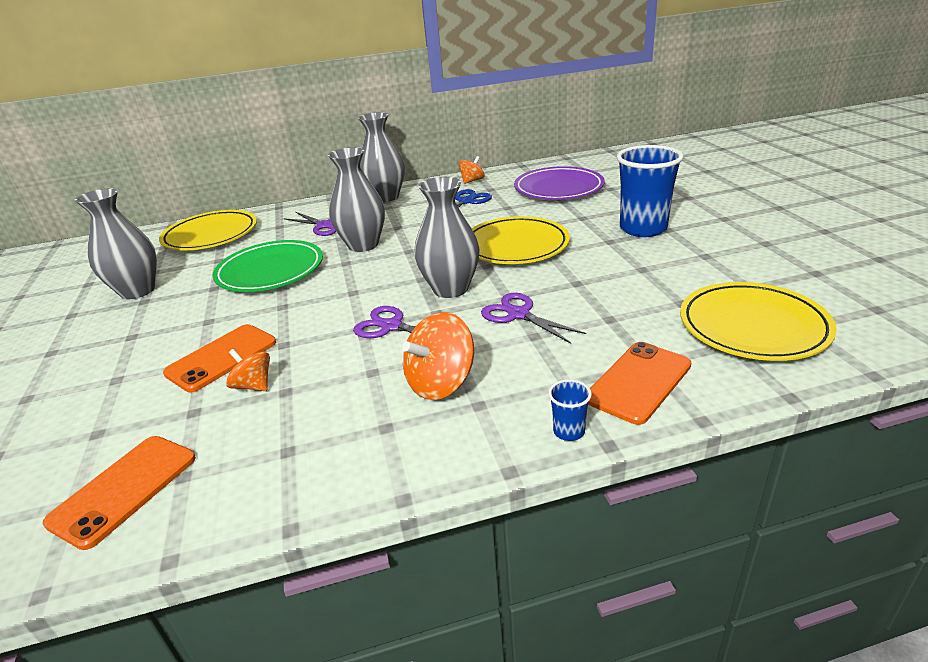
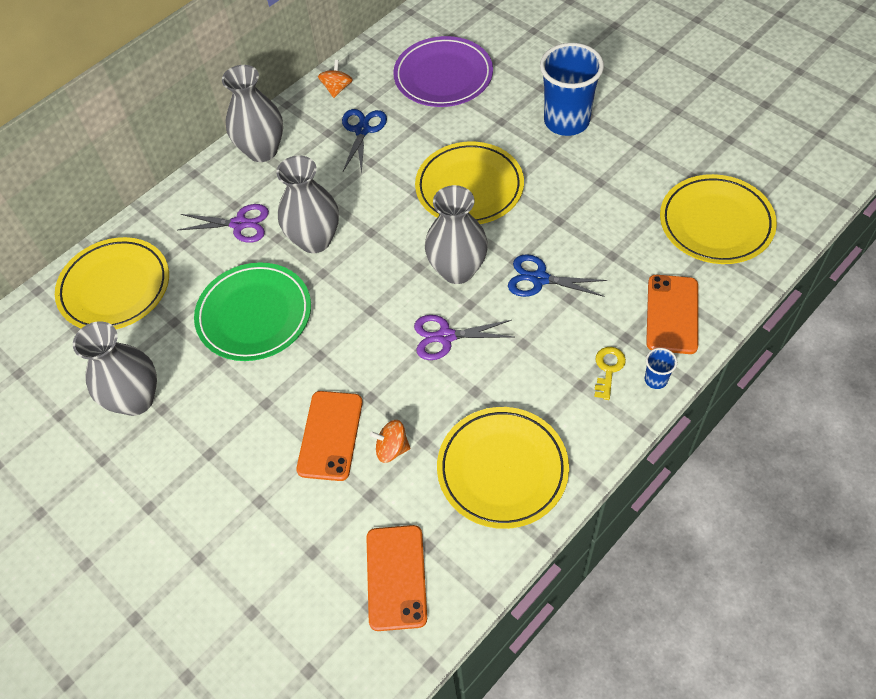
camera: 30 degrees left, 25 degrees up
(325, 443) = (502, 469): none -> yellow plate
(441, 383) = (537, 377): orange spinning top -> none
(518, 314) = (539, 279): purple scissors -> blue scissors
(521, 402) = (608, 369): none -> yellow key

